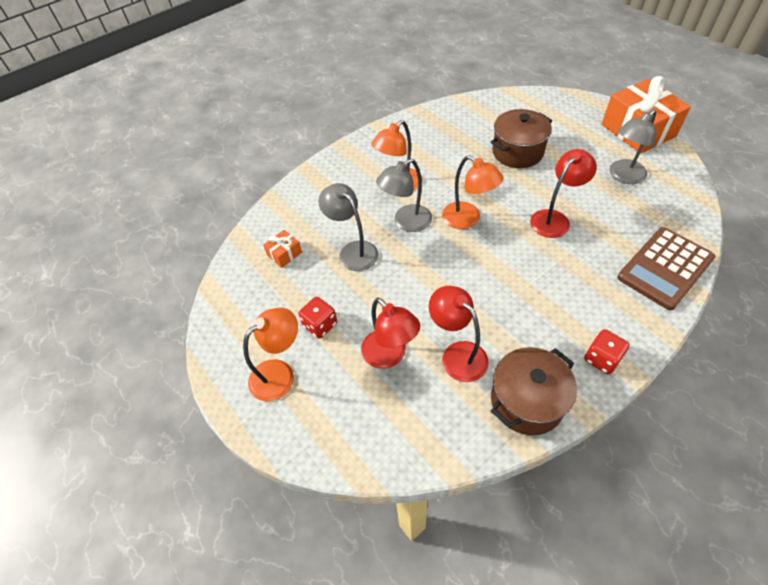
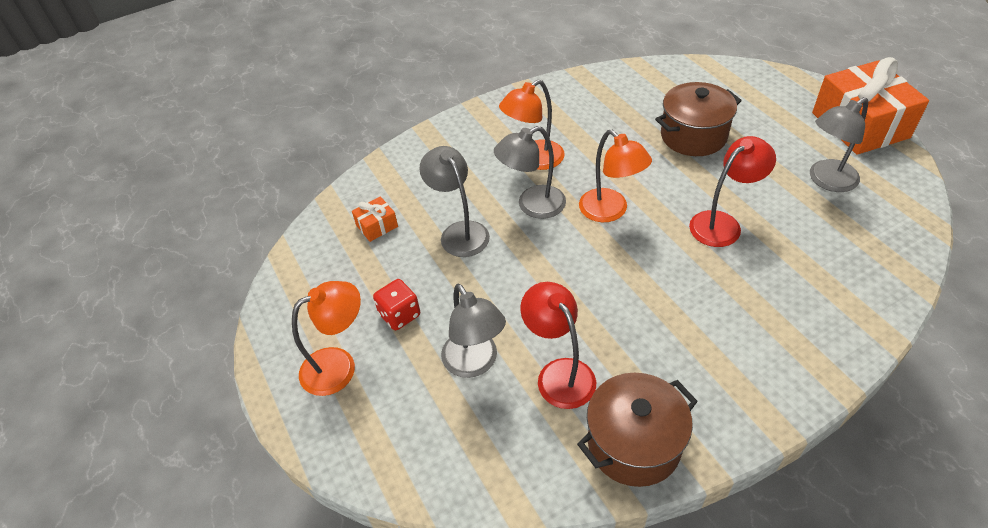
camera: 10 degrees right, 5 degrees down
(390, 356) = (475, 363): red lamp -> grey lamp
(601, 359) = (744, 406): red dice -> none
(665, 268) = (857, 303): brown calculator -> none

